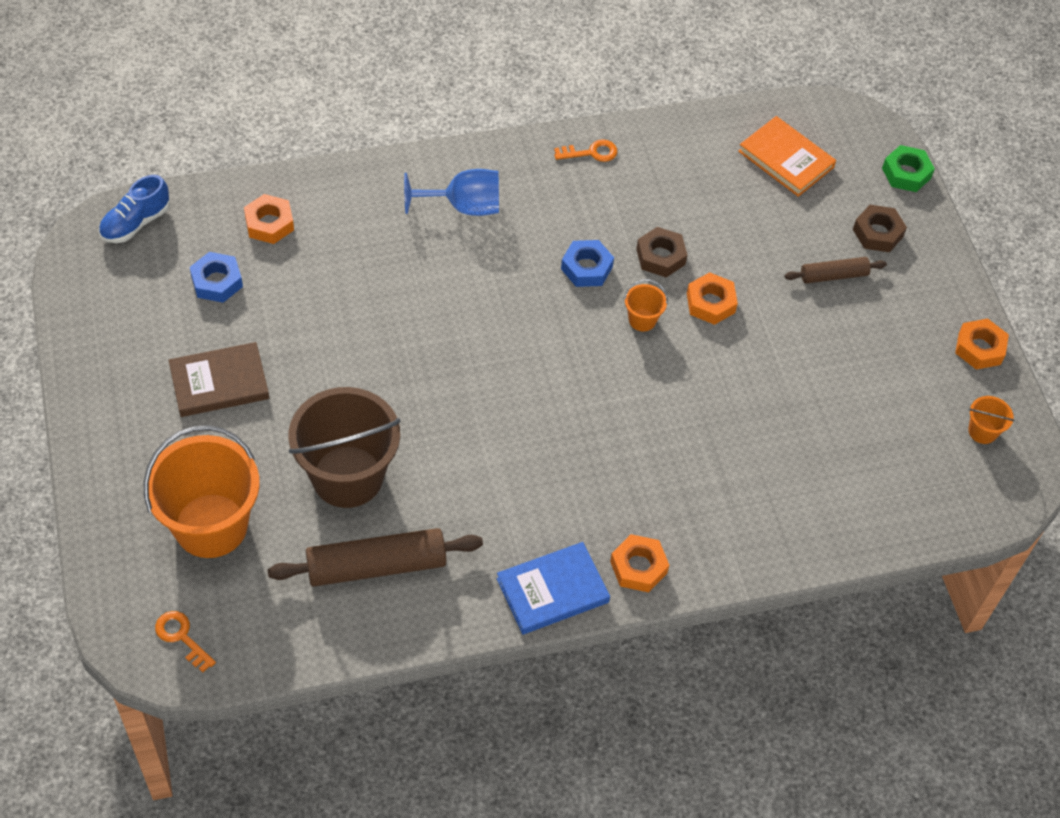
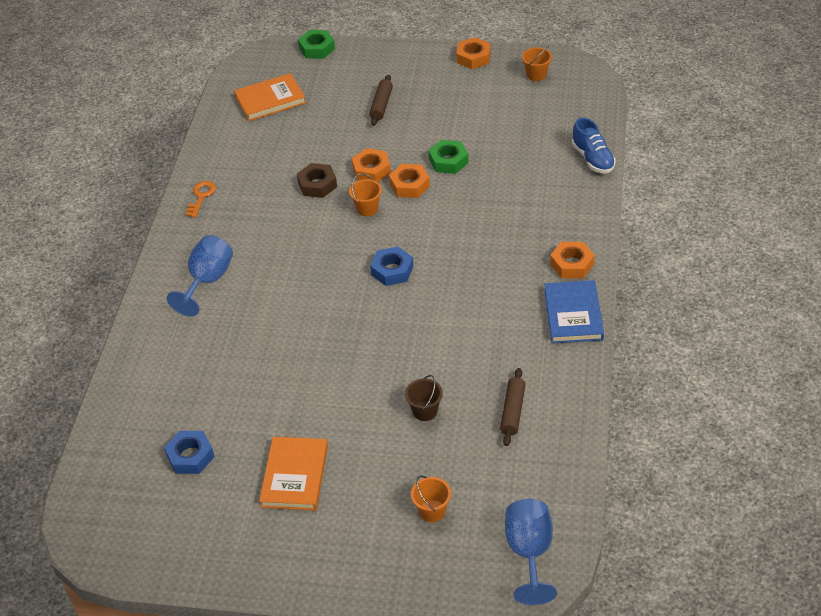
camera: 60 degrees left, 10 degrees down
(136, 223) = (93, 502): blue shoe -> blue shoe (593, 159)
(181, 637) = (529, 553): orange key -> blue goblet
(211, 525) = (432, 511): orange bucket -> orange bucket, size x0.42
(219, 383) = (295, 476): brown book -> orange book
(269, 223) = (151, 407): orange nut -> orange nut (409, 185)
(347, 476) = (425, 411): brown bucket -> brown bucket, size x0.42
(376, 565) = (512, 411): brown rolling pin -> brown rolling pin, size x0.56
(586, 268) = (305, 226): blue nut -> blue nut (392, 270)
(764, 379) = (448, 161): none -> green nut
(877, 233) = (358, 75): brown nut -> none

